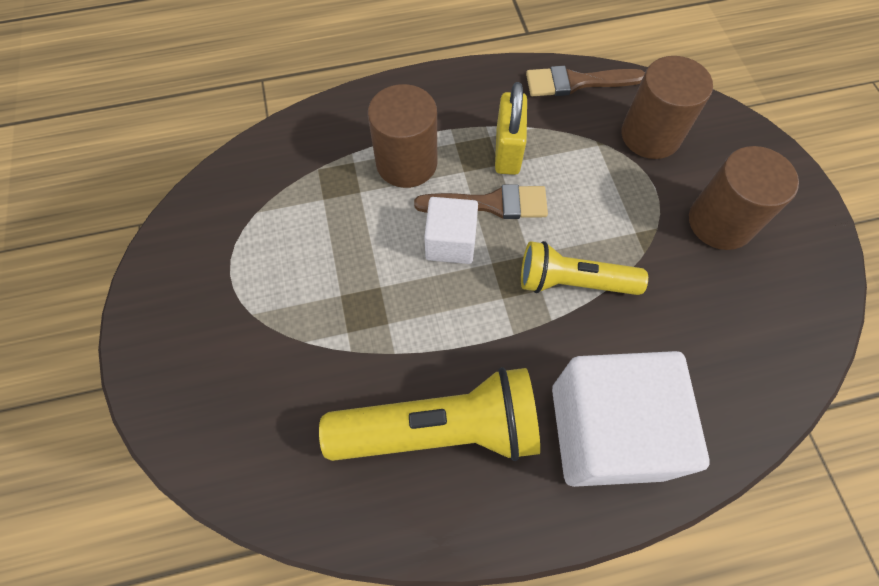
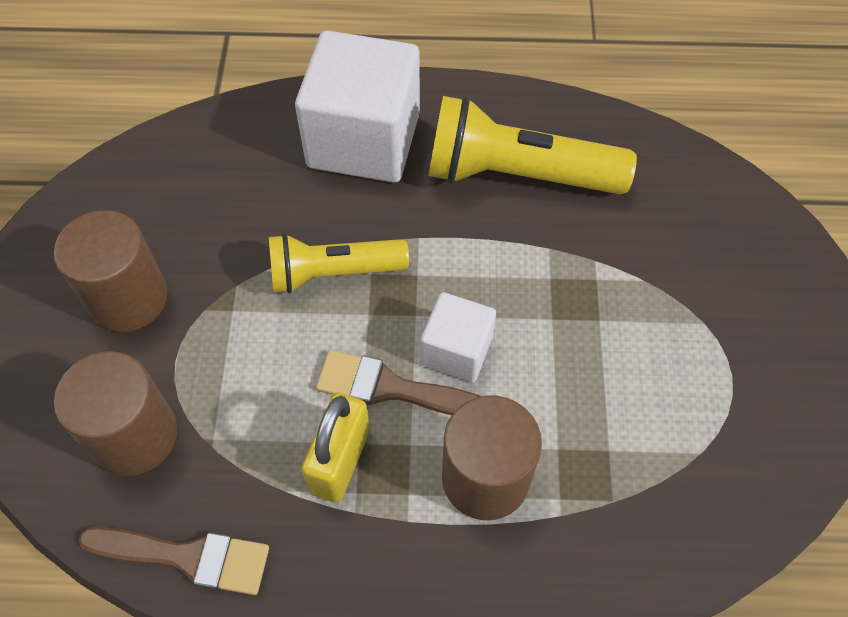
camera: 165 degrees left, 5 degrees down
(572, 282) = (333, 273): yellow flashlight -> yellow flashlight turned 150 degrees clockwise

